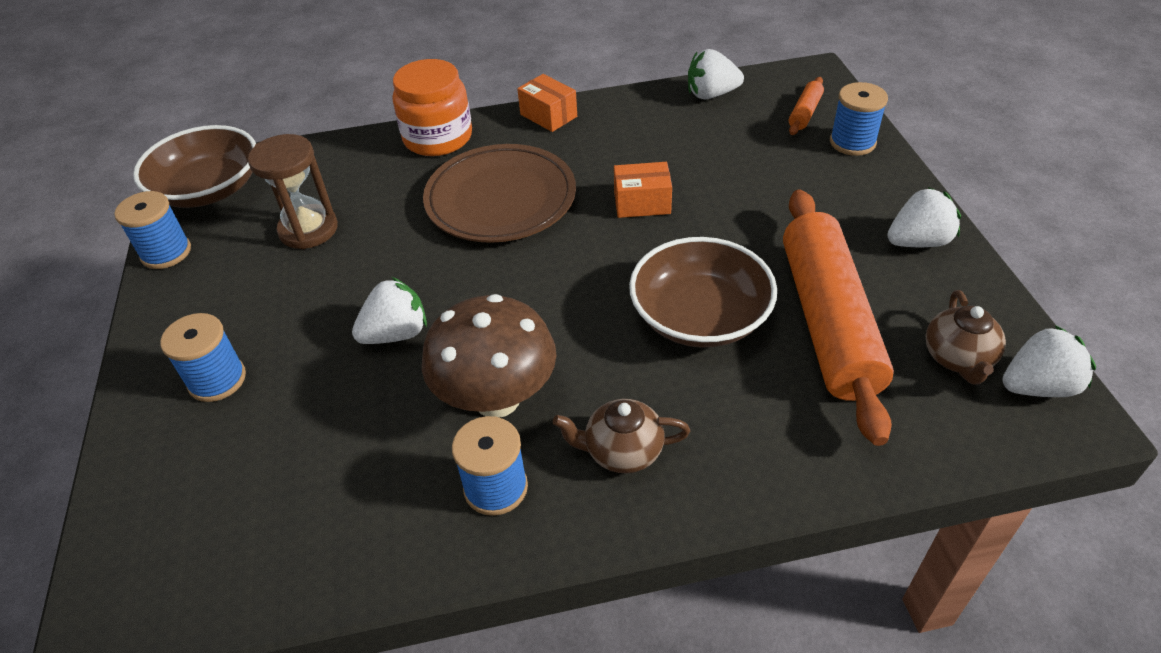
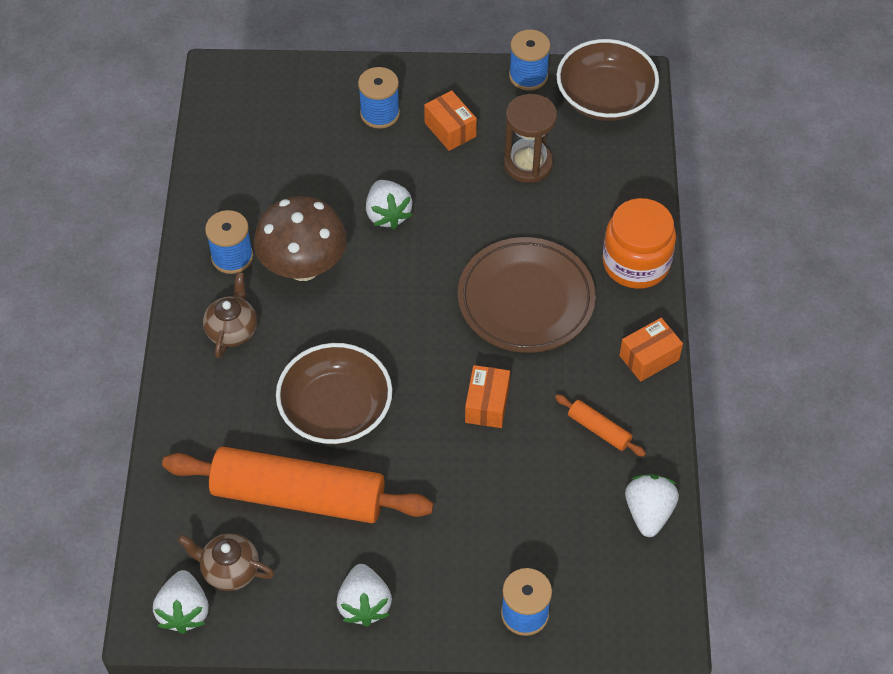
camera: 100 degrees right, 10 degrees up
(251, 304) = (450, 129): none -> orange box
(805, 113) = (589, 590): orange rolling pin -> orange rolling pin (599, 430)

